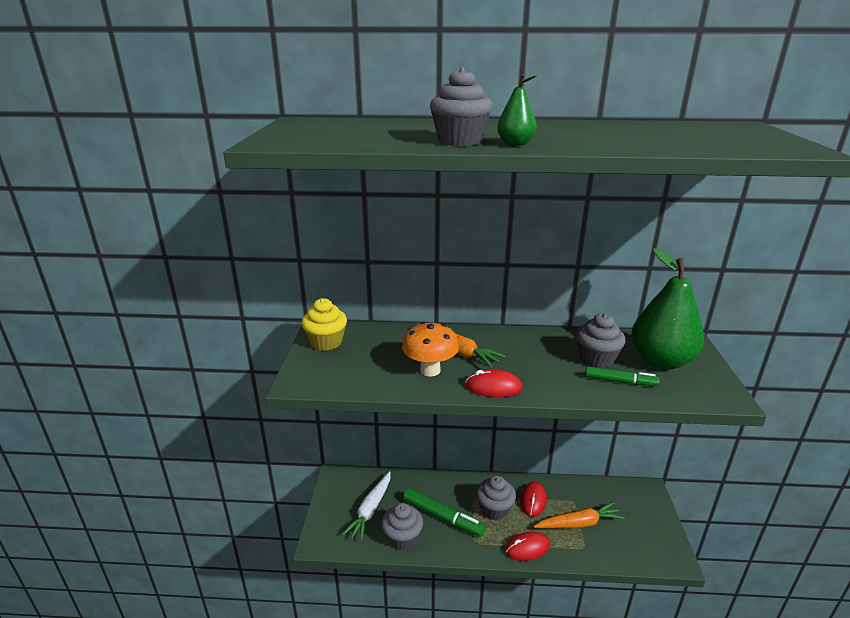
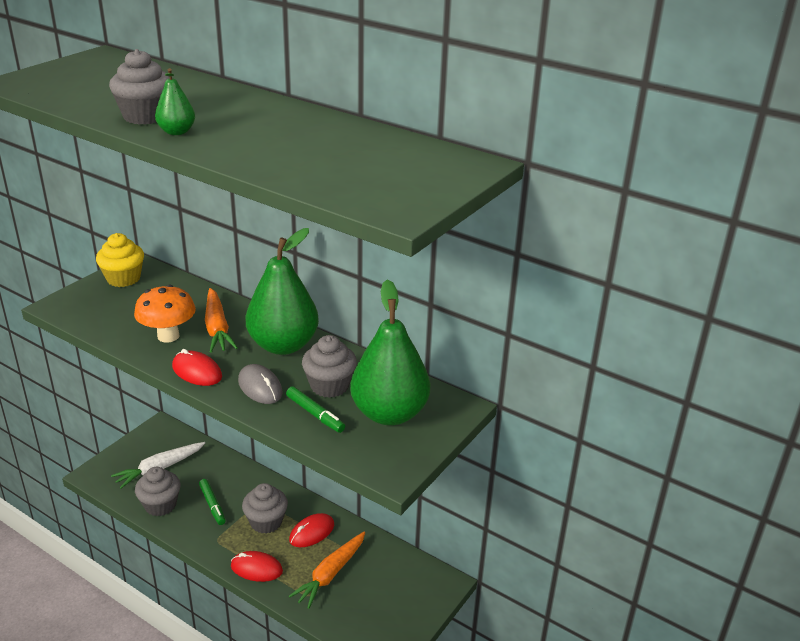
camera: 30 degrees right, 5 degrees up
(442, 517) = (212, 505): green marker -> green marker, size x0.63
(523, 345) = (283, 345): none -> green pear
(555, 379) = (260, 387): none -> grey mouse
(578, 523) = (330, 574): orange carrot -> orange carrot turned 105 degrees clockwise

